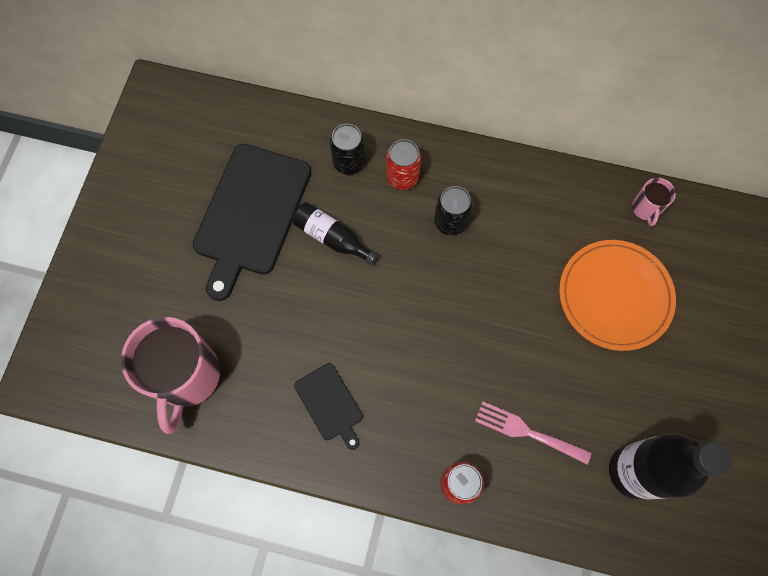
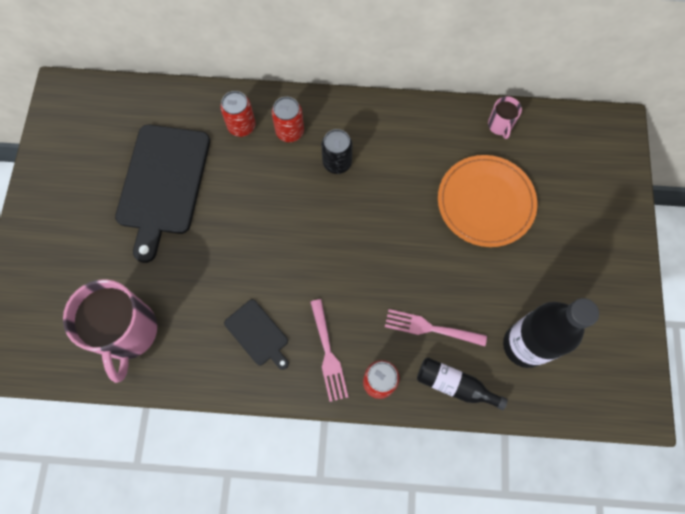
camera: 10 degrees left, 0 degrees up
(332, 237) = (237, 192): black bottle -> black bottle (454, 385)
(349, 162) = (241, 126): black can -> red can
(405, 441) = (328, 354): none -> pink fork

